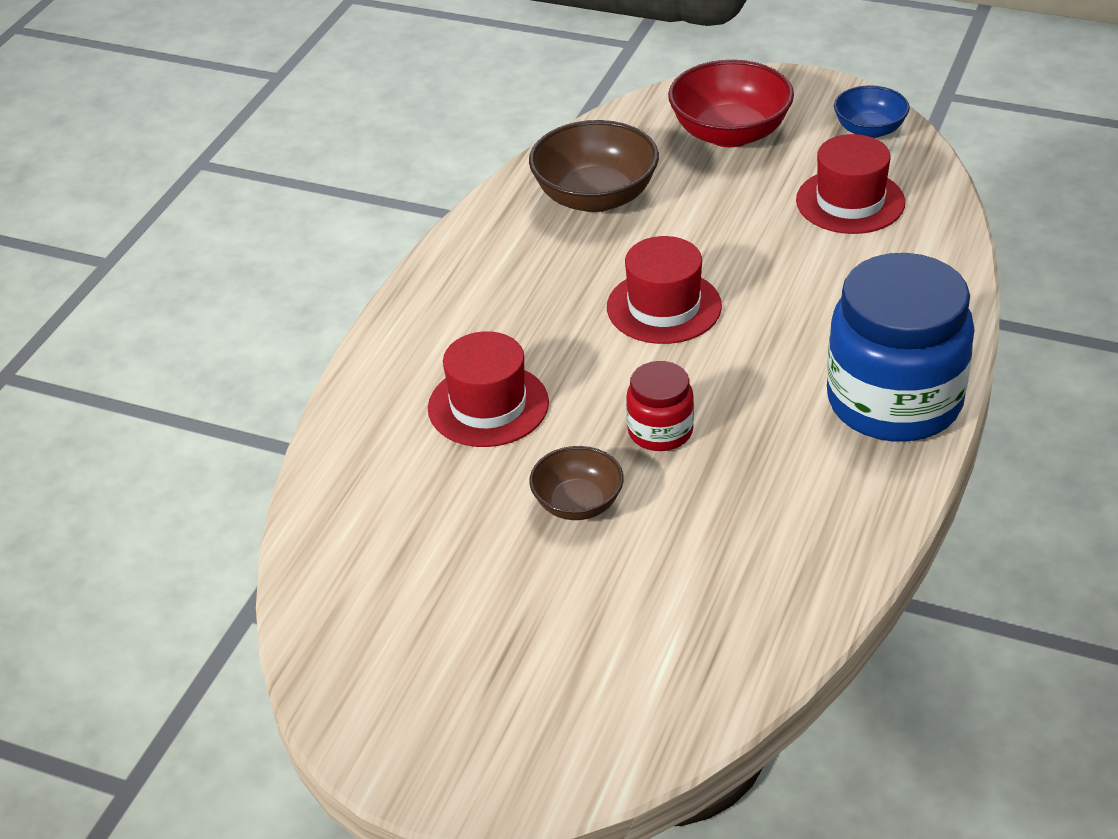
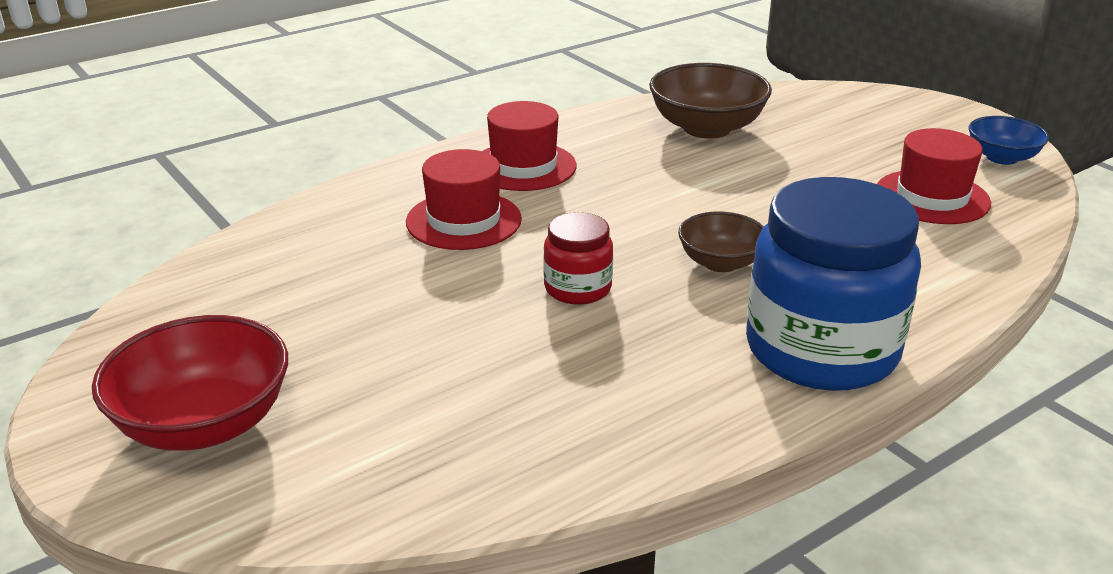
camera: 30 degrees right, 10 degrees down
(578, 503) = (449, 309): brown bowl -> brown bowl (720, 263)
(664, 307) = (681, 210): red hat -> red hat (523, 166)
(730, 133) = (867, 124): red bowl -> red bowl (204, 424)

